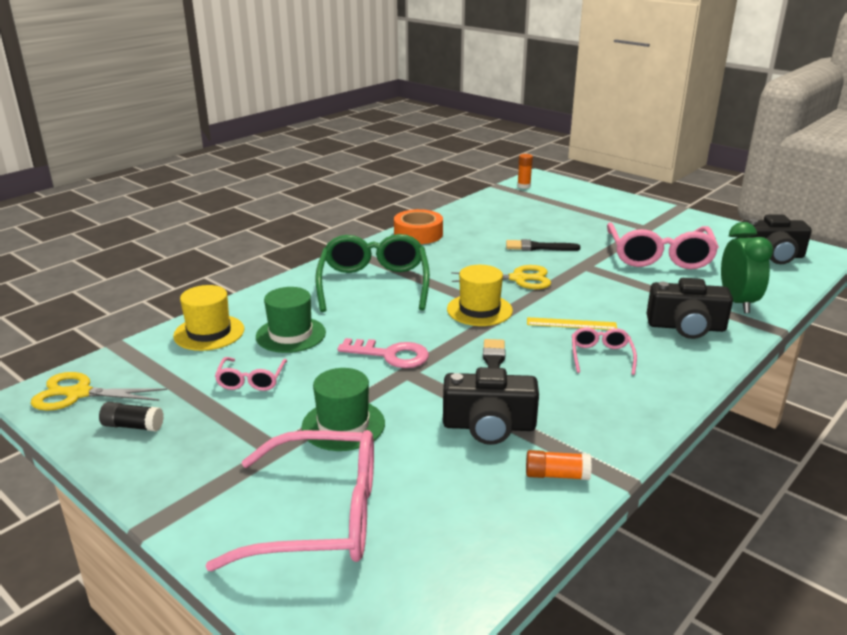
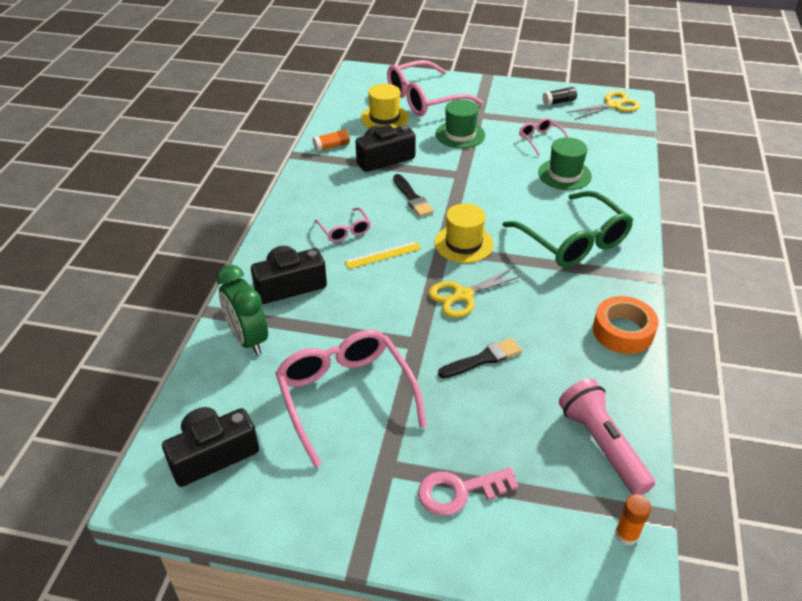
camera: 150 degrees right, 15 degrees up
(209, 332) = (615, 158): yellow hat -> yellow hat (384, 118)
(391, 355) = (483, 182): pink key -> pink key (459, 491)
(500, 206) = (602, 445): none -> pink flashlight

